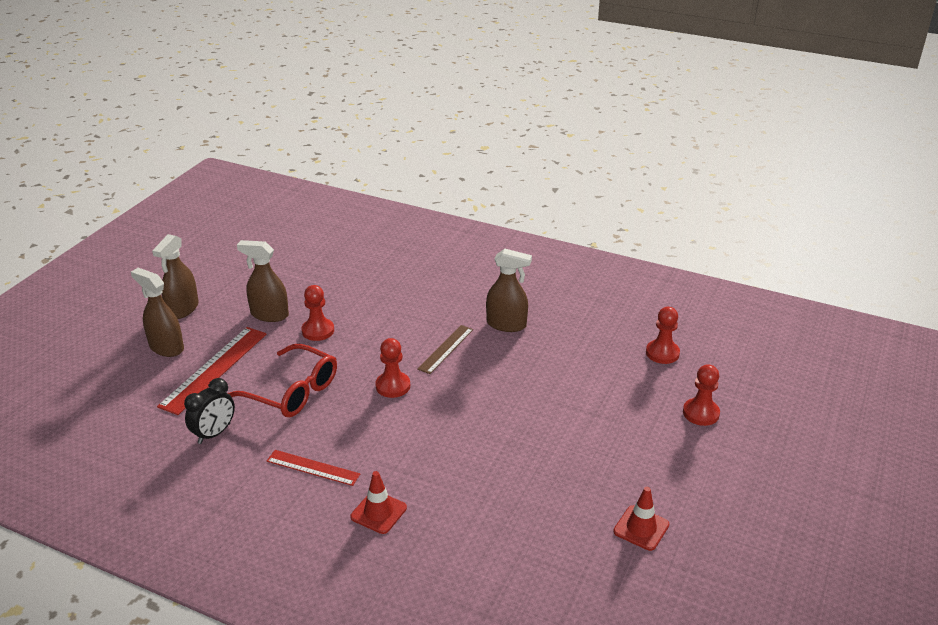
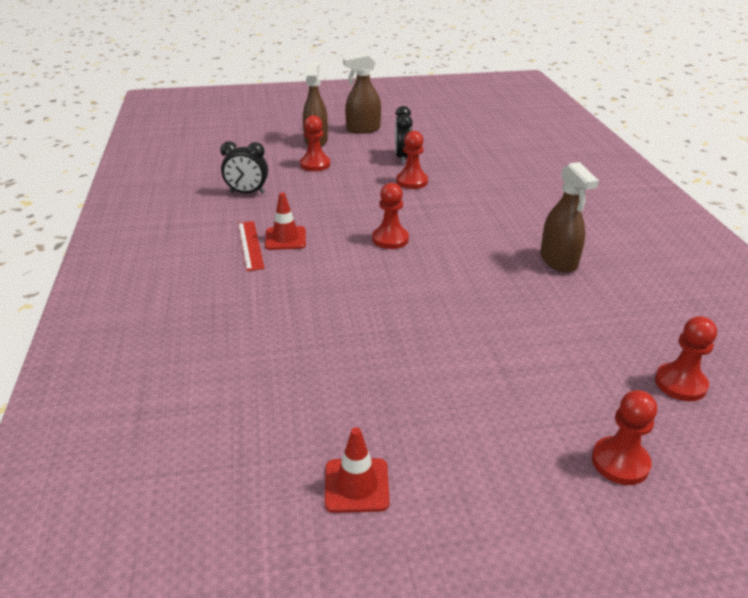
camera: 55 degrees right, 0 degrees up
(214, 369) = (315, 164): red ruler -> red pawn
(269, 314) = (402, 157): brown spray bottle -> black clock
(292, 391) = (328, 201): red glasses -> none
(378, 512) = (226, 297): red traffic cone -> red traffic cone (285, 238)
(445, 349) = (474, 244): brown ruler -> none

